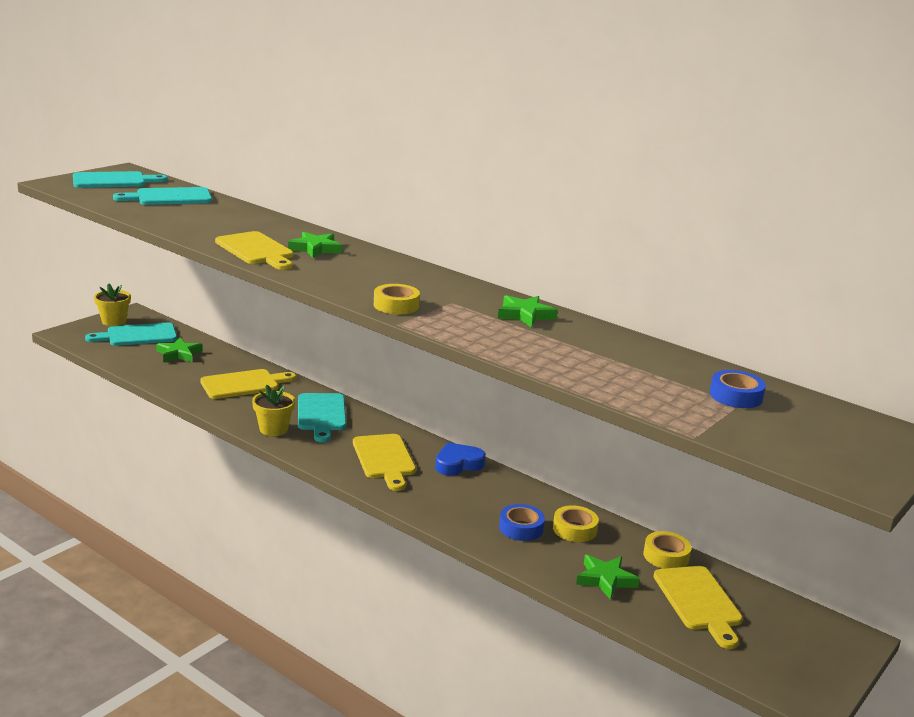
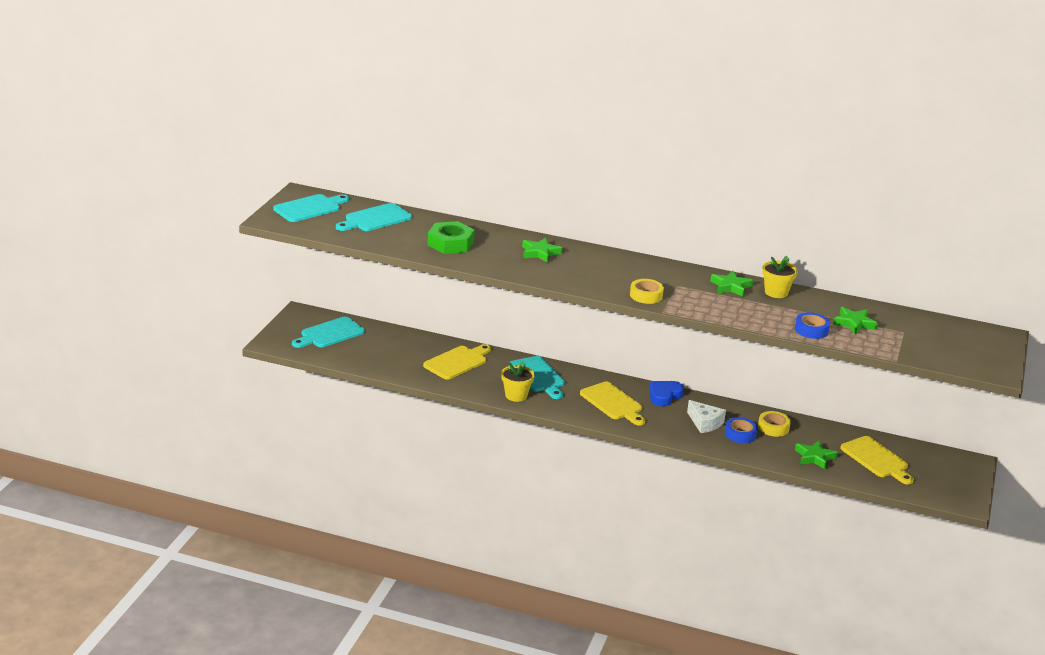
camera: 20 degrees left, 5 degrees up
(114, 321) = (295, 324): yellow flower pot -> yellow flower pot (776, 292)
(179, 354) = (380, 345): green star -> green star (854, 323)
(221, 226) = (450, 243): none -> green nut
(256, 250) = (503, 263): yellow cutting board -> none
(484, 505) = (705, 423): none -> white cheese
(666, 556) = (839, 434): yellow tape -> none
(736, 396) = (898, 326): blue tape -> blue tape (811, 330)

